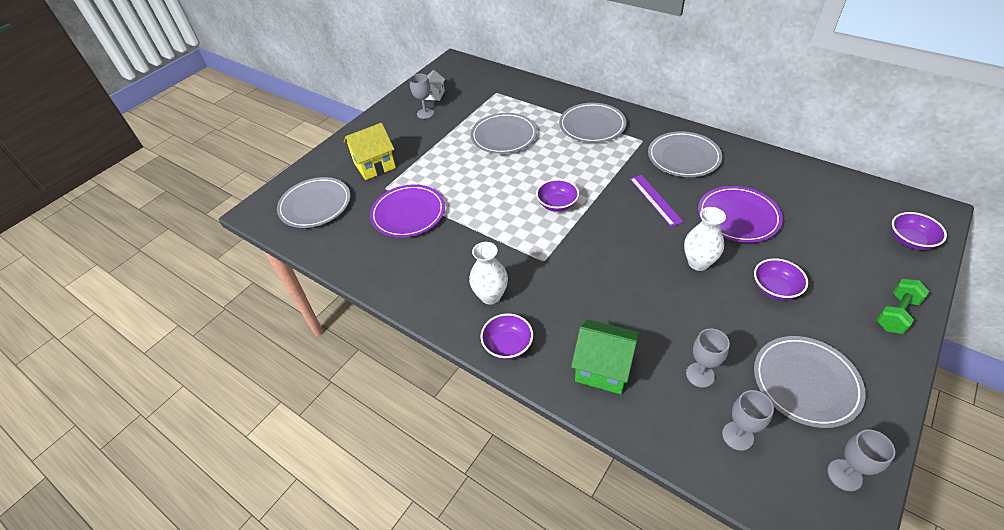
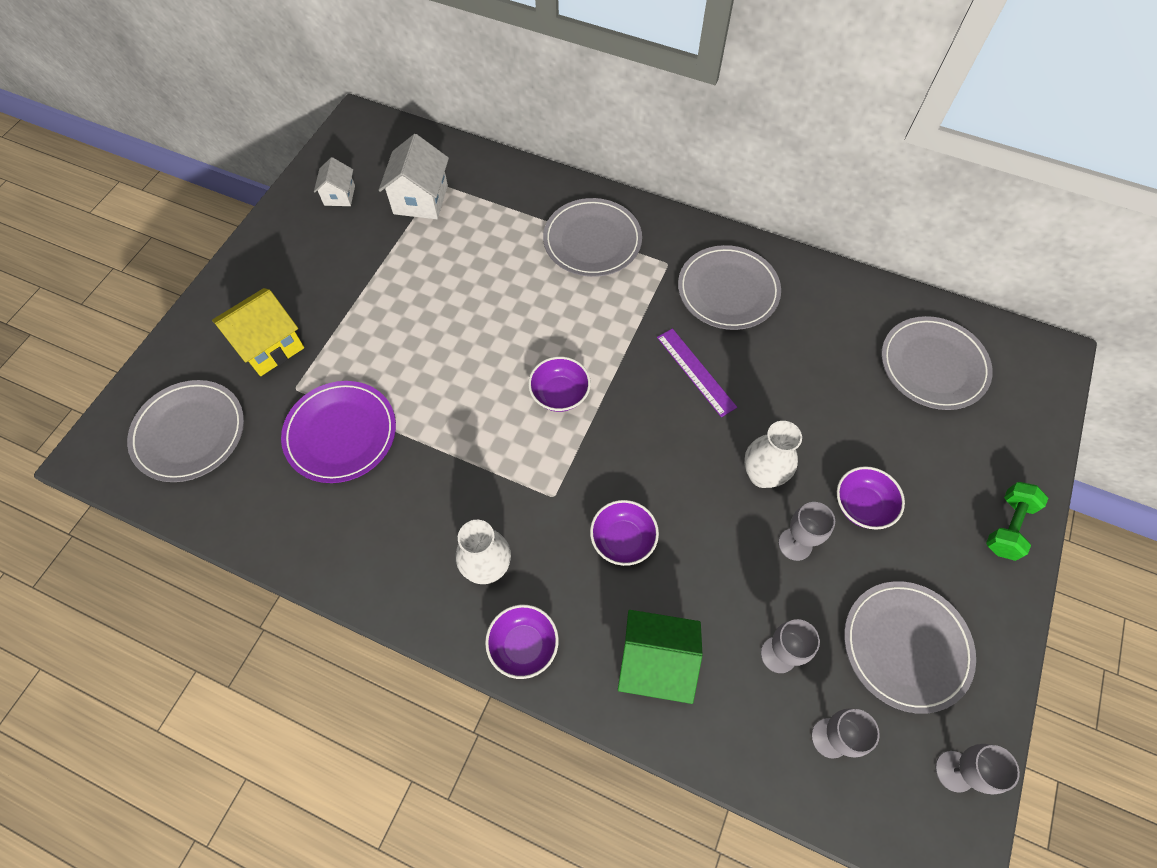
camera: 15 degrees left, 15 degrees up
(425, 113) = (332, 234): grey goblet -> grey goblet (795, 544)
(484, 99) = (420, 199): none -> white house
(504, 136) = (463, 271): grey plate -> grey plate (933, 365)
(738, 217) = (808, 391): purple plate -> none
(910, 240) = (1023, 407): purple bowl -> purple bowl (623, 539)

